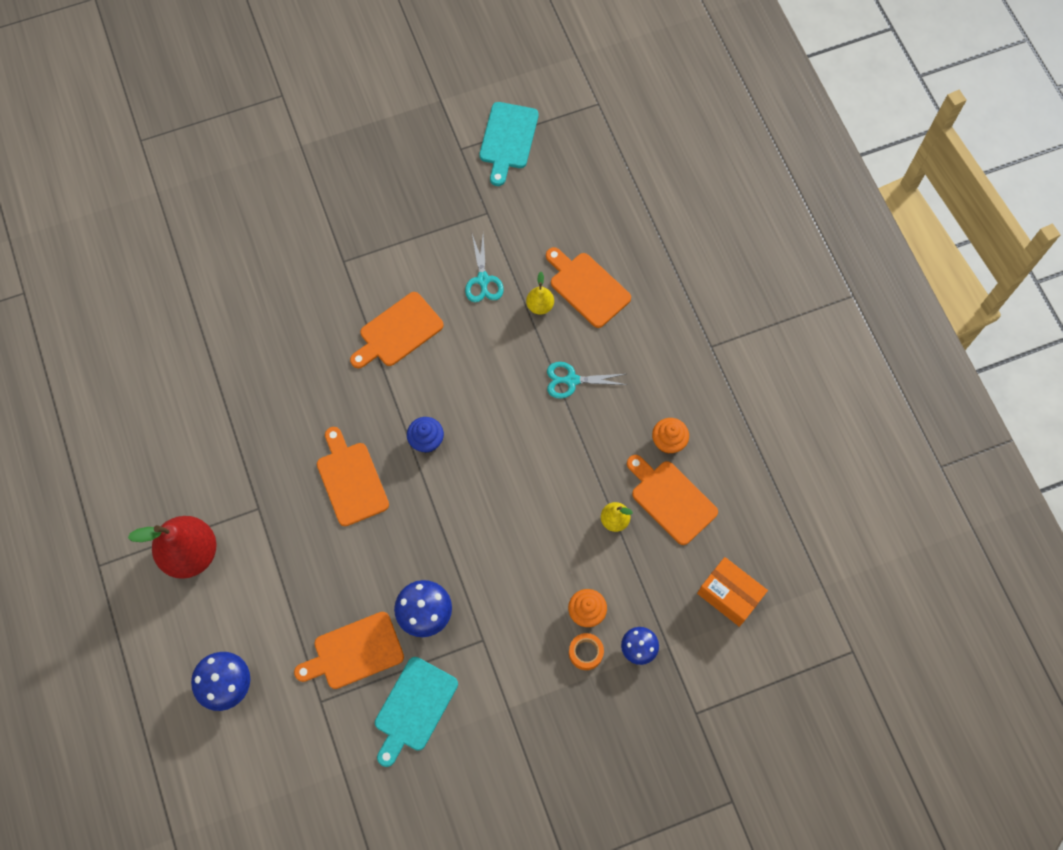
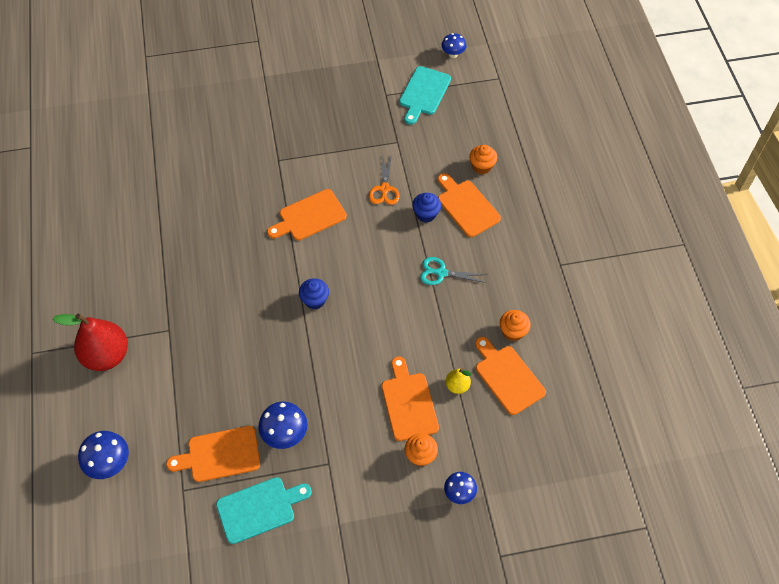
camera: 10 degrees right, 10 degrees down
(351, 480) = (248, 320): orange cutting board -> orange cutting board (408, 403)
(414, 708) = (259, 509): turquoise cutting board -> turquoise cutting board turned 150 degrees counterclockwise
(483, 280) = (384, 189): turquoise scissors -> orange scissors
(535, 78) = (453, 54): none -> blue mushroom
(540, 306) = (426, 214): yellow pear -> blue cupcake
(585, 653) = (413, 488): orange tape -> none
(597, 230) = (482, 166): none -> orange cupcake
(729, 595) = (545, 462): orange box -> none

